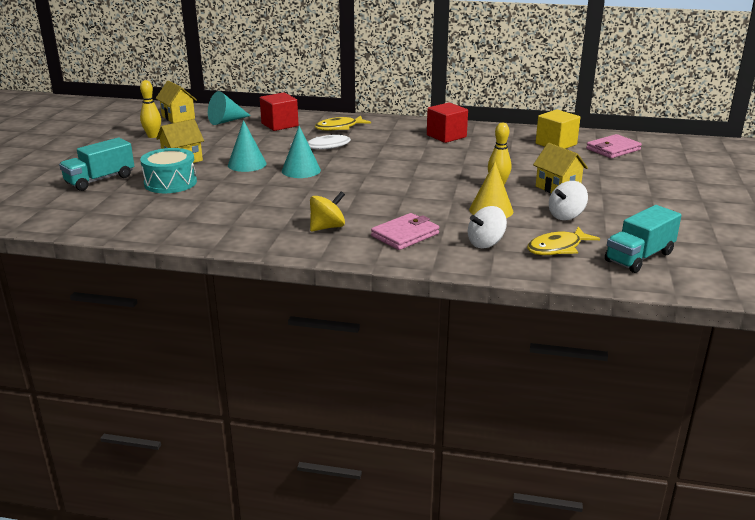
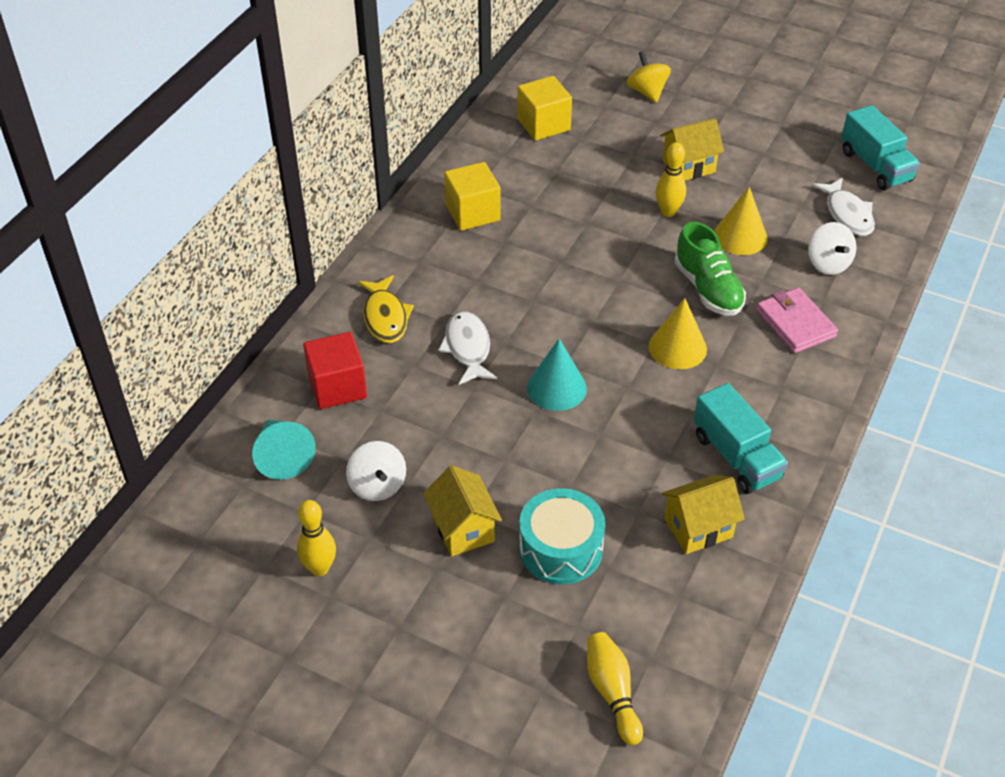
camera: 75 degrees left, 20 degrees up
(65, 204) = (612, 692): none -> yellow bowling pin
(100, 180) = (519, 646): turquoise truck -> turquoise truck (736, 457)
(178, 117) = (226, 526): yellow house -> yellow house (698, 528)
(247, 164) = (510, 447): turquoise cone -> none
(327, 227) = (761, 389): yellow spinning top -> yellow spinning top (647, 92)
(355, 199) = (677, 347): none -> yellow cone
(423, 204) = (708, 289): none -> green shoe
(446, 136) = (472, 213): red cube -> yellow cube
(557, 248) = (847, 214): yellow fish -> white fish
(566, 216) = (768, 184): white spinning top -> white spinning top (377, 485)
(613, 149) = (579, 86): pink wallet -> none

